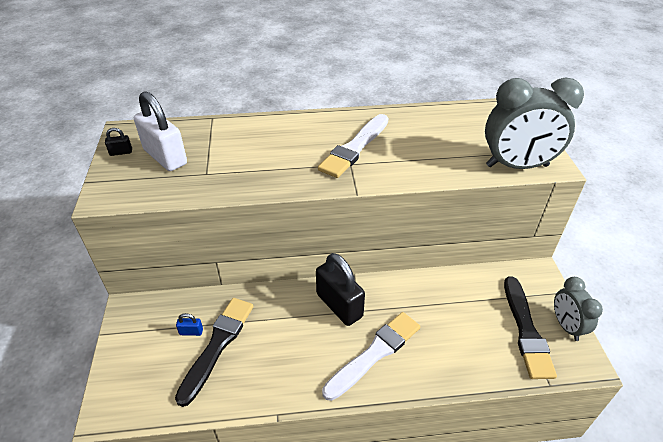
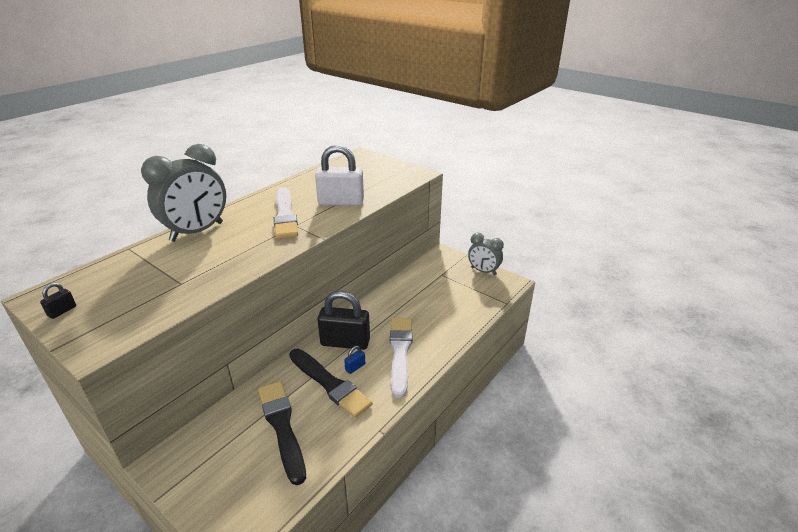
camera: 45 degrees left, 10 degrees down
(165, 157) = (120, 292): white padlock -> white padlock (341, 202)
(191, 332) = (247, 435): blue padlock -> blue padlock (355, 367)
(517, 166) = (400, 181): grey clock -> grey clock (197, 232)
(526, 330) = (467, 285): black brush -> black brush (329, 384)

